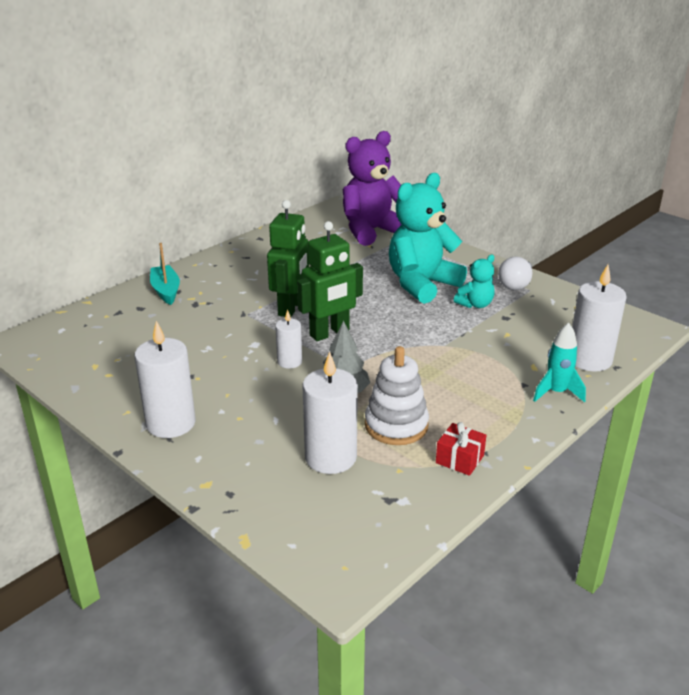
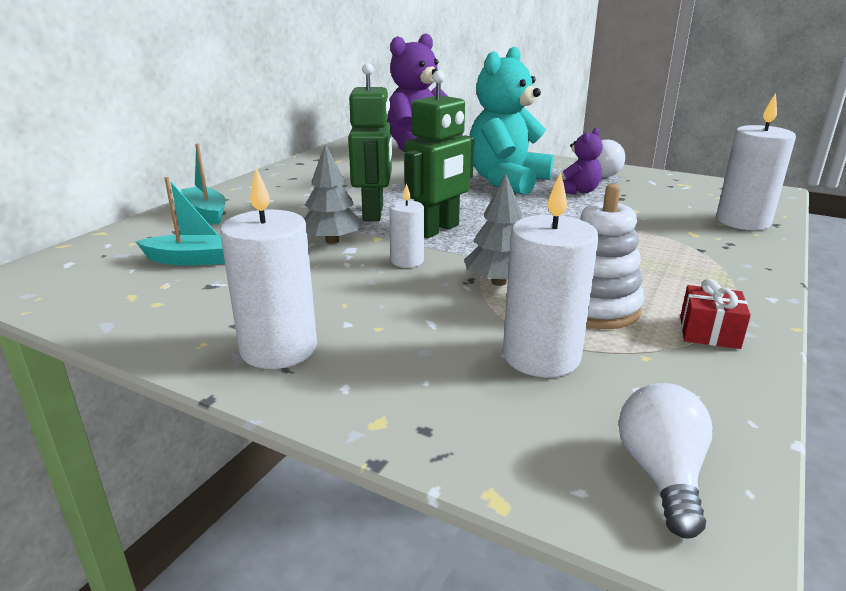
camera: 15 degrees left, 5 degrees down
(143, 338) = (193, 259): none -> turquoise boat
(245, 334) = (332, 241): none -> grey tree
(344, 545) = (661, 474): none -> white light bulb
(475, 304) = (578, 191): turquoise teddy bear -> purple teddy bear
(556, 392) = (743, 252): turquoise rocket -> none

